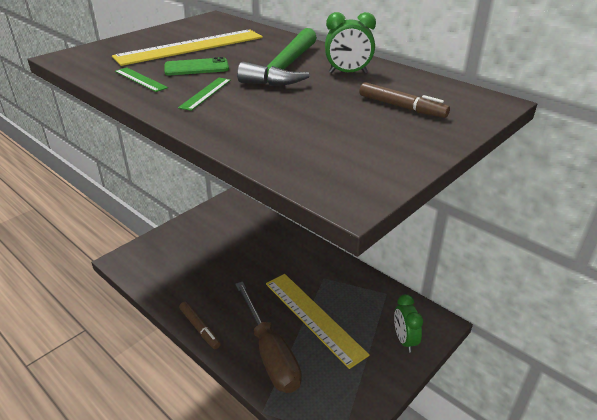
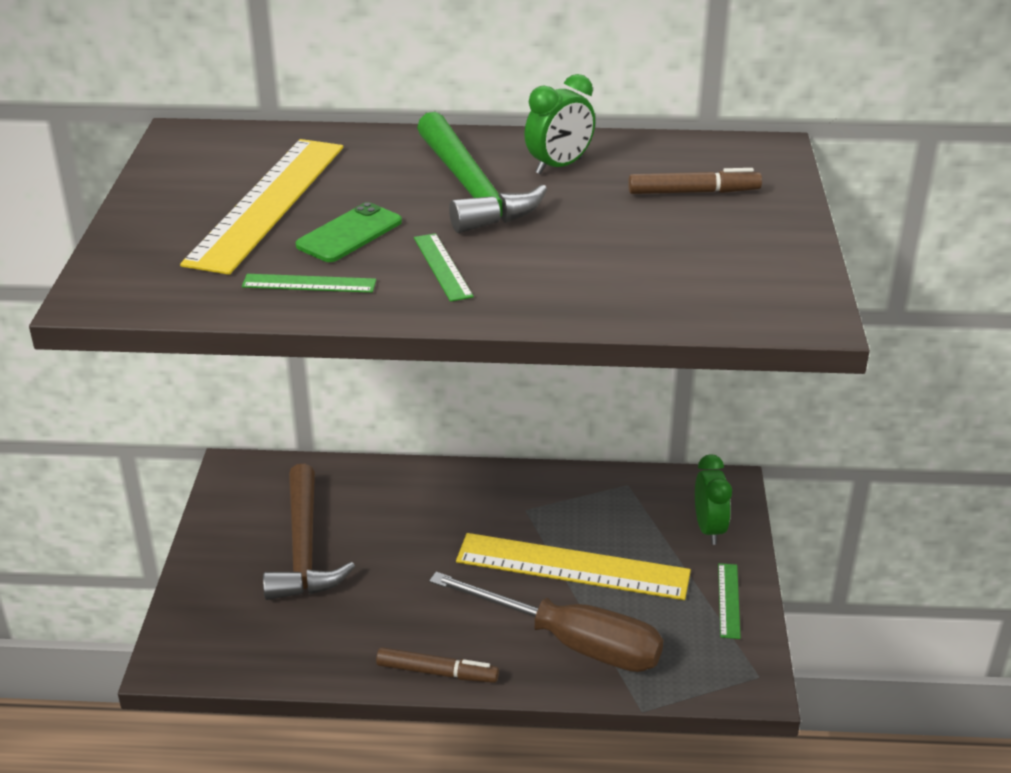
camera: 40 degrees left, 0 degrees up
(216, 244) = (304, 548): none -> brown hammer
(372, 384) = (728, 600): none -> green ruler
(404, 340) = (709, 529): green clock -> green clock turned 135 degrees counterclockwise

